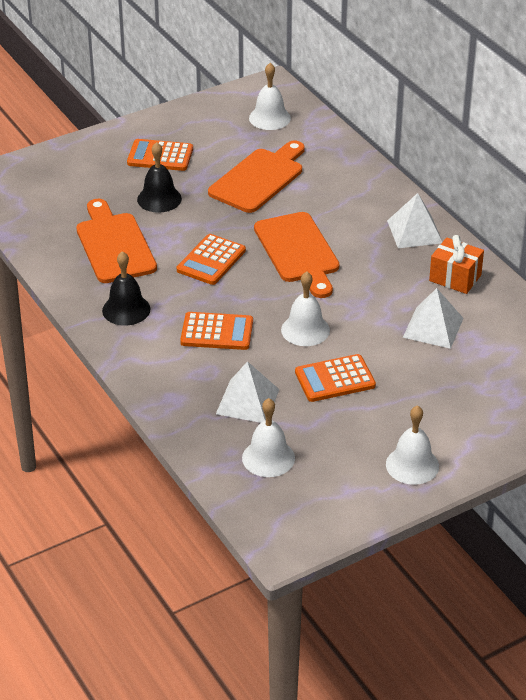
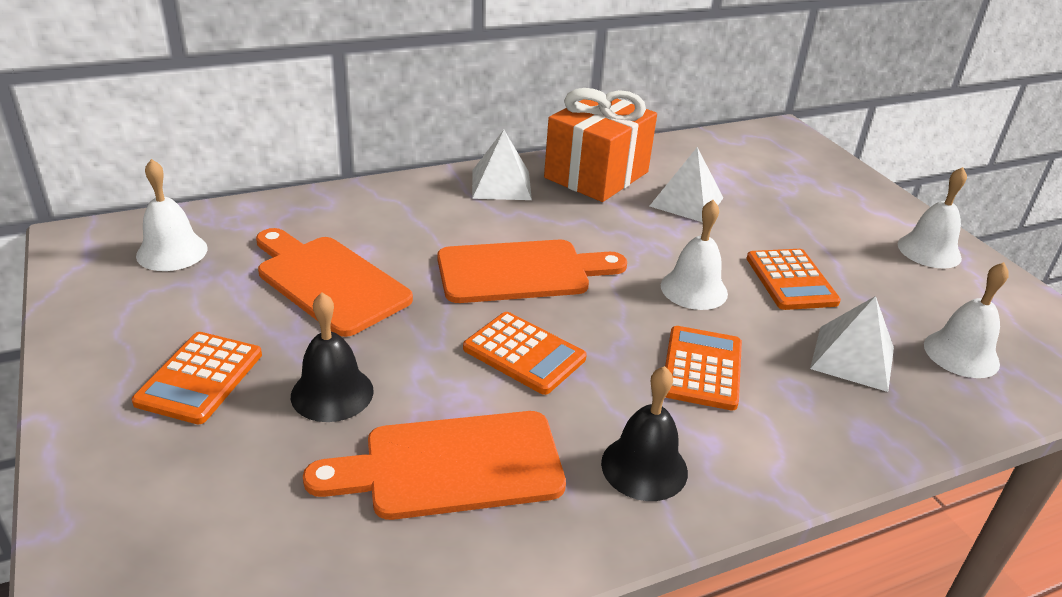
camera: 85 degrees left, 5 degrees down
(455, 278) = (596, 175): orange gift -> orange gift, size x1.72

